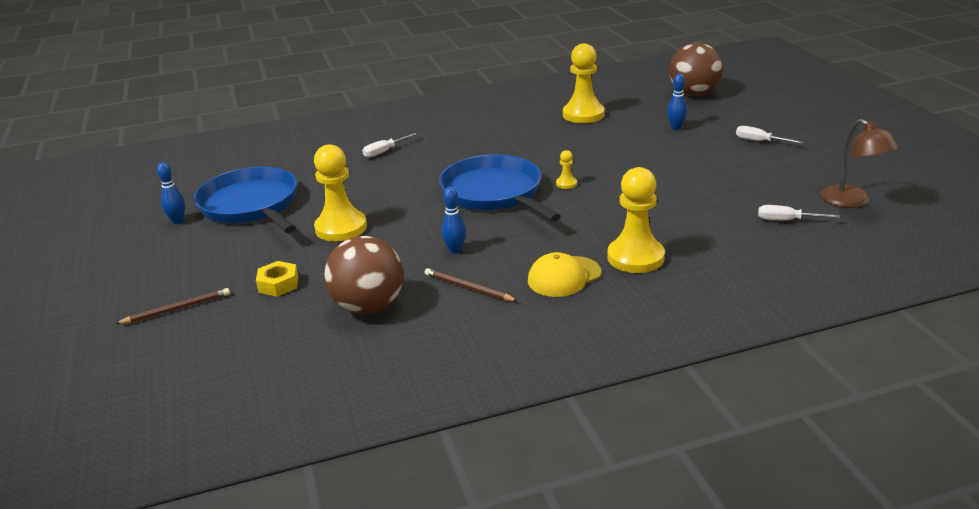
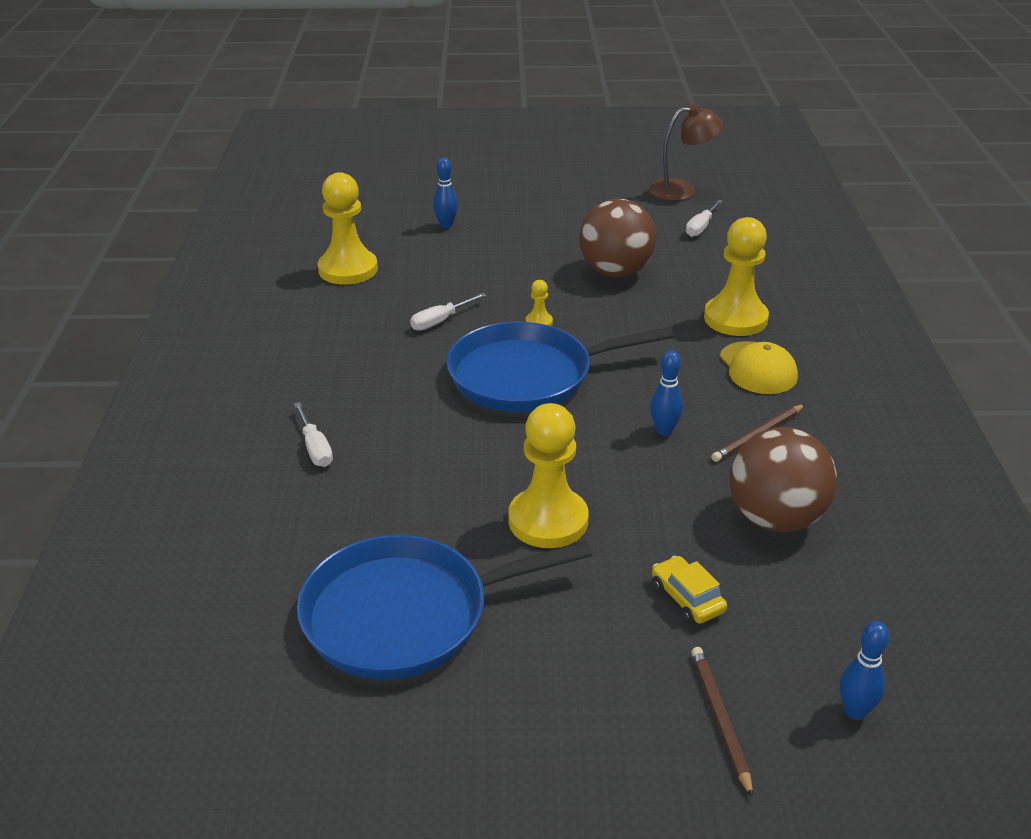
camera: 75 degrees left, 5 degrees up
(178, 221) = (405, 718): blue bowling pin -> blue bowling pin (855, 711)
(278, 284) = (687, 598): yellow nut -> yellow car
(694, 94) = (361, 192): brown ball -> brown ball (615, 272)
(759, 141) = (522, 193): white screwdriver -> white screwdriver (440, 321)

